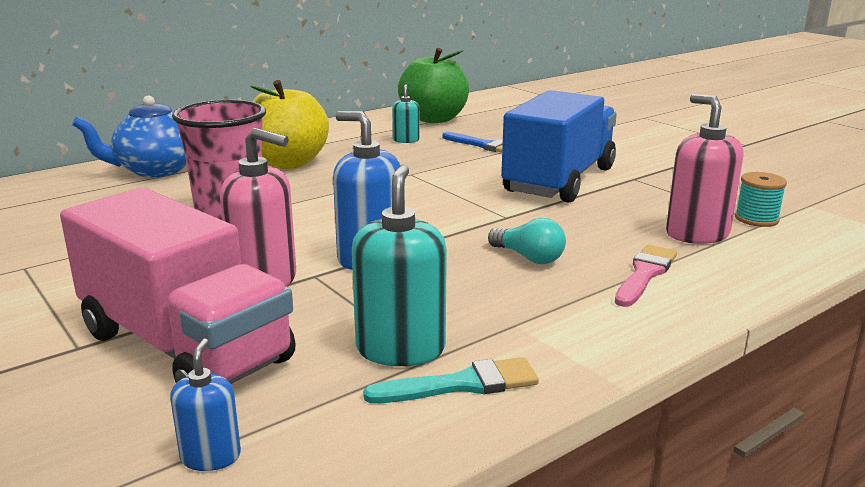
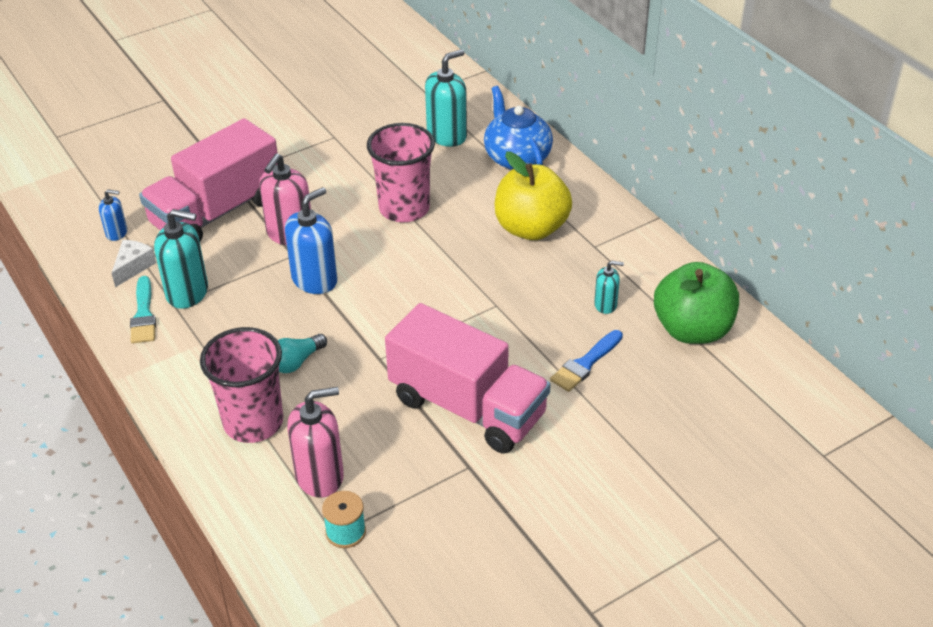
camera: 95 degrees right, 20 degrees up
(82, 201) = (447, 135): none -> turquoise soap dispenser
(328, 416) = (133, 267): none -> white cheese
(559, 180) = (467, 407): blue truck -> pink truck
(645, 274) = (253, 422): pink brush -> pink cup

